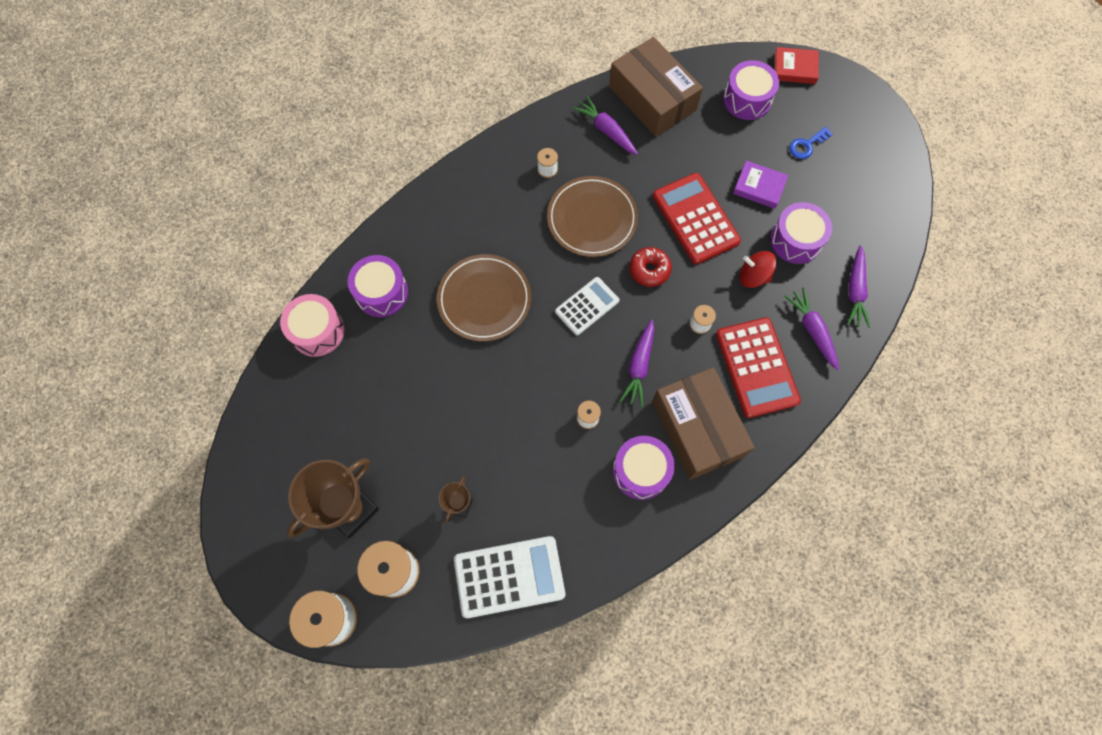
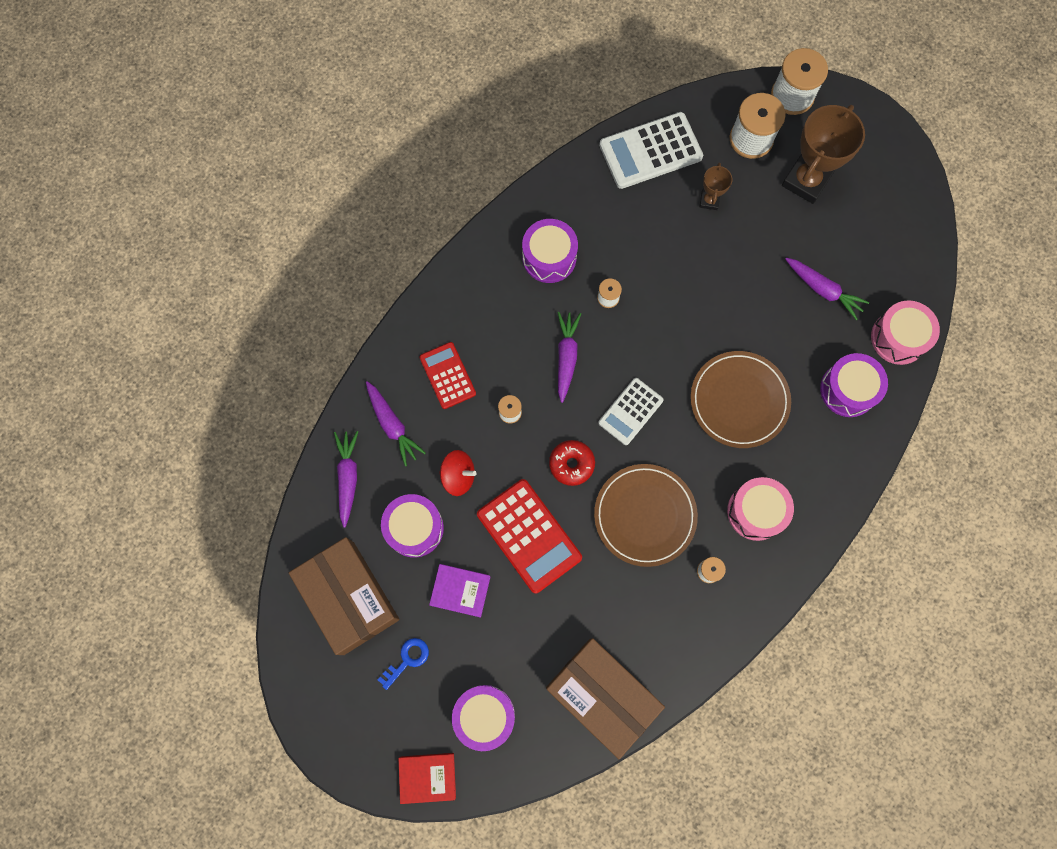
camera: 170 degrees right, 5 degrees up
(495, 207) = (756, 511): none -> pink drum
(606, 130) = (650, 638): purple carrot -> purple carrot (823, 290)
(697, 428) = (500, 305): brown box -> brown box (348, 597)
(756, 367) = (447, 375): red calculator -> red calculator, size x0.63

